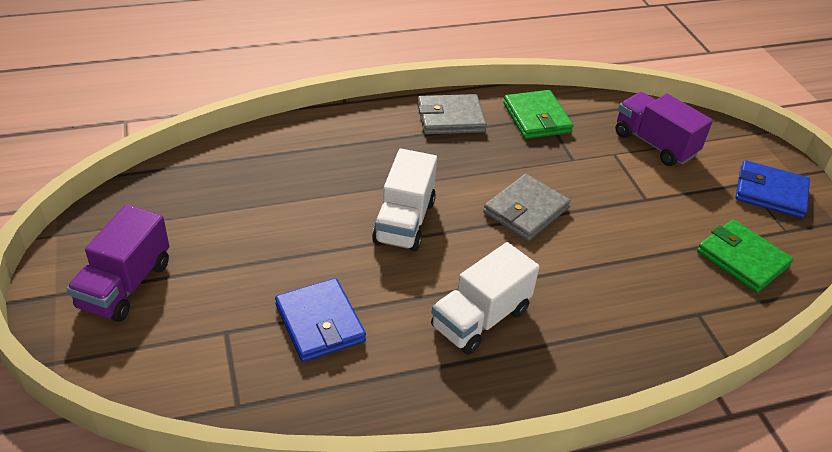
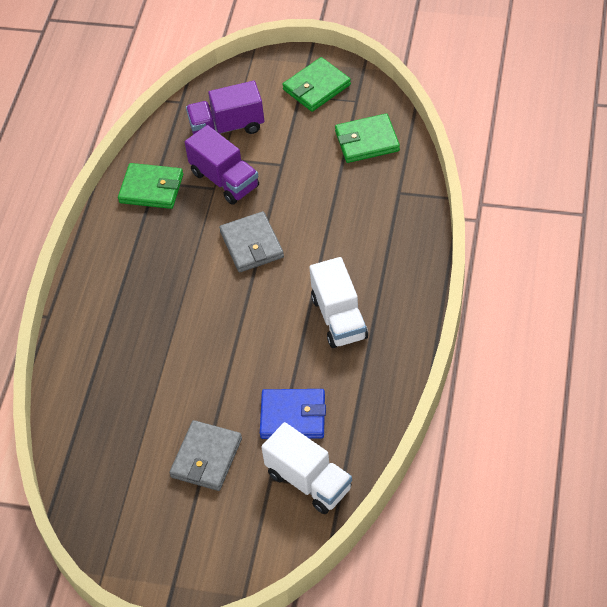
camera: 55 degrees left, 10 degrees up
(125, 285) = (188, 534): purple truck -> purple truck (225, 180)
(404, 221) = (220, 327): white truck -> white truck (309, 481)
(450, 118) = (116, 248): grey wallet -> grey wallet (206, 458)
(770, 192) = (316, 87): blue wallet -> green wallet

